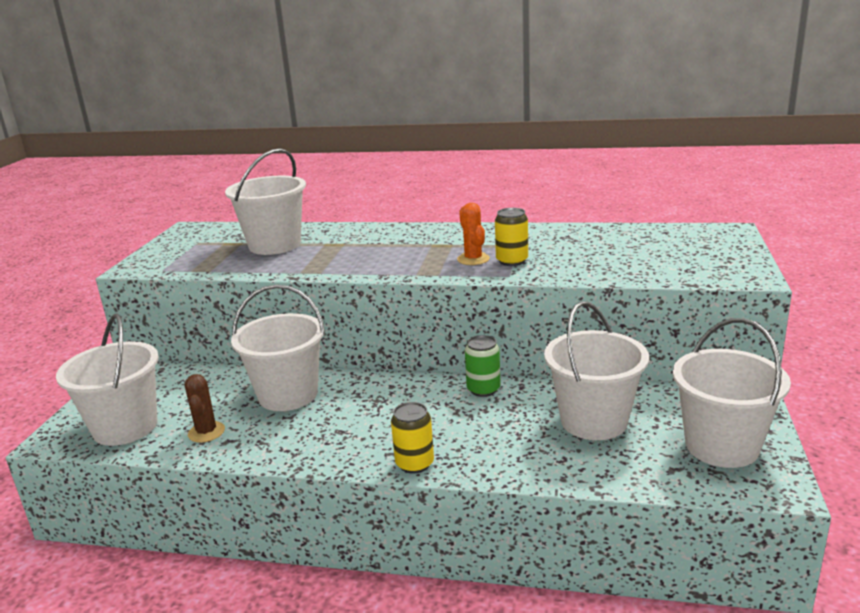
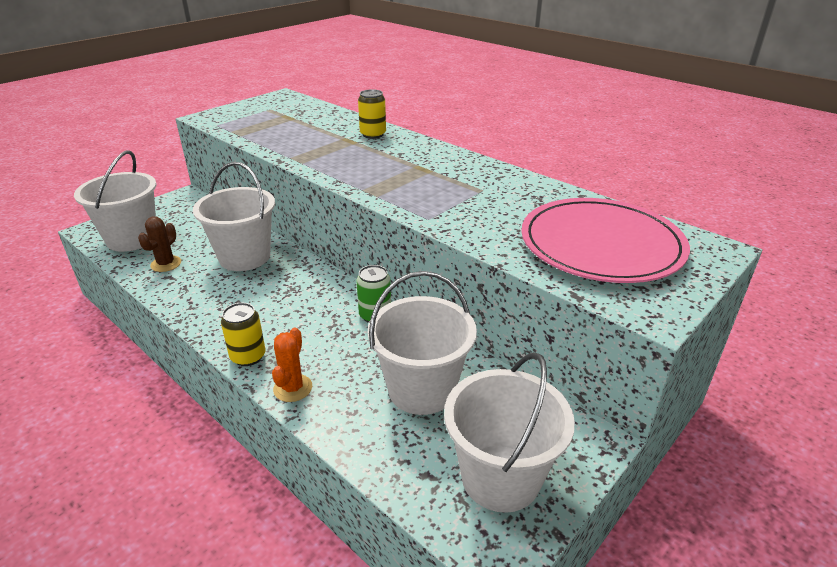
camera: 30 degrees right, 10 degrees up
(275, 245) = (310, 128): white bucket -> none
(473, 259) = (425, 191): orange cactus -> orange cactus (293, 388)
(512, 261) = (453, 205): yellow can -> yellow can (373, 134)
(658, 251) = (601, 245): none -> pink plate

